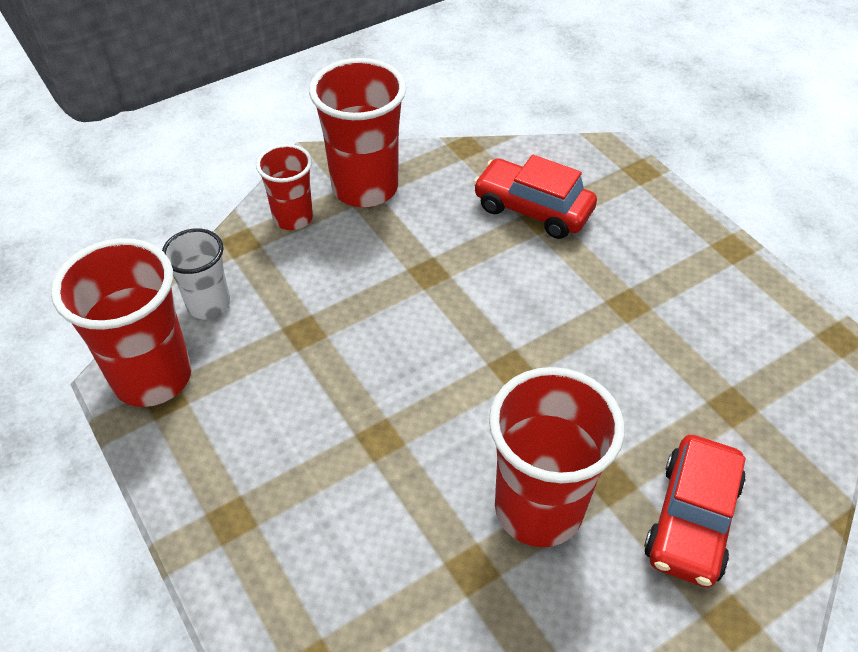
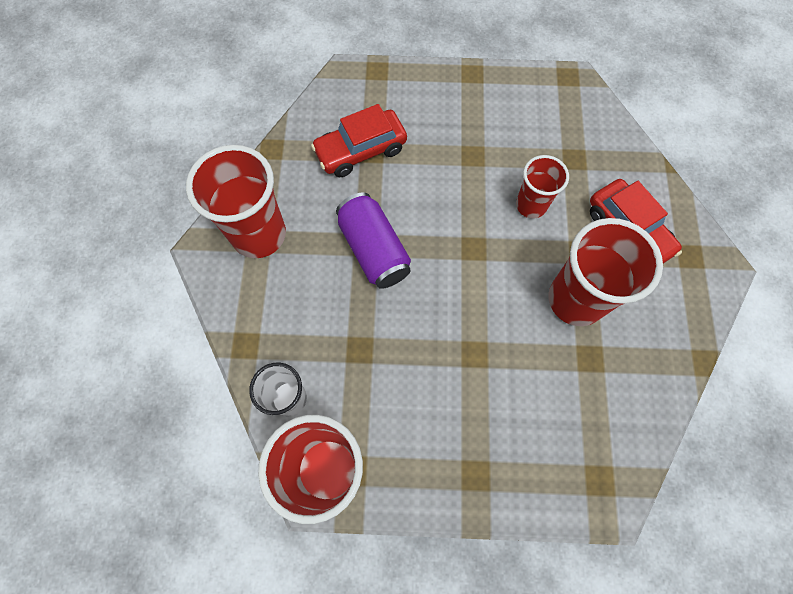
camera: 55 degrees left, 20 degrees up
(293, 218) = (250, 297): red cup -> red cup (531, 205)
(428, 281) = (374, 250): none -> purple can

